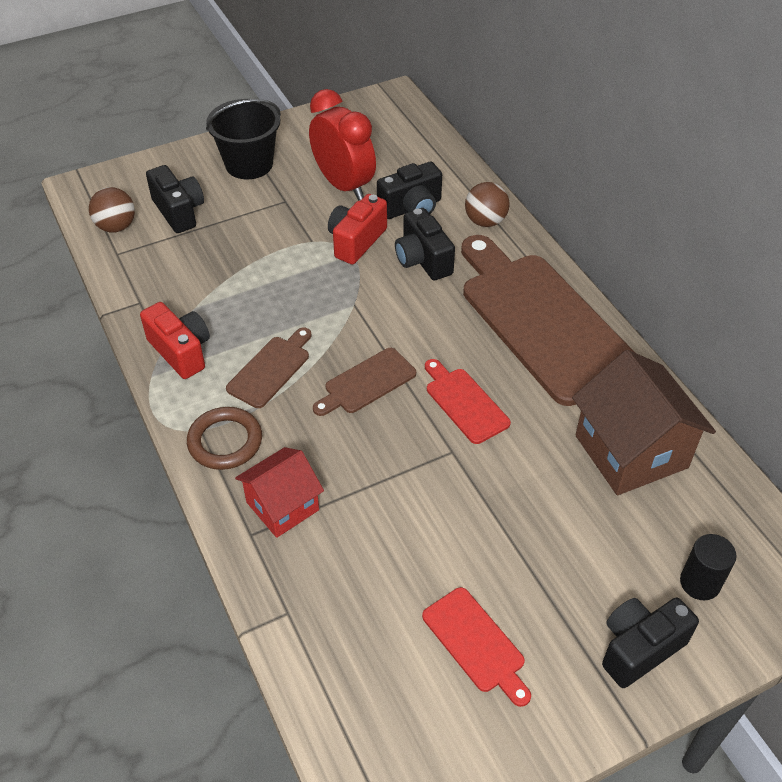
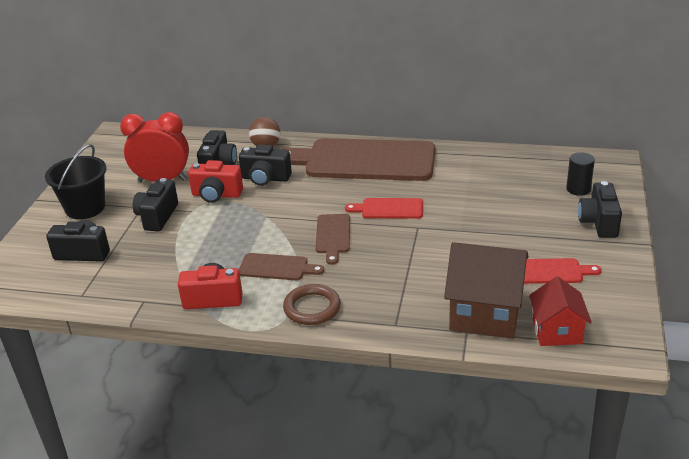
camera: 50 degrees left, 15 degrees down
(116, 227) = (54, 286): brown ball -> none
(271, 369) = (276, 267): brown cutting board -> brown cutting board turned 120 degrees clockwise
(279, 223) = (157, 217): none -> black camera
(282, 506) = (388, 303): red house -> red house (557, 331)
(356, 241) = (216, 195): red camera -> red camera turned 60 degrees counterclockwise
(631, 451) = (481, 173): brown house -> brown house (485, 313)

